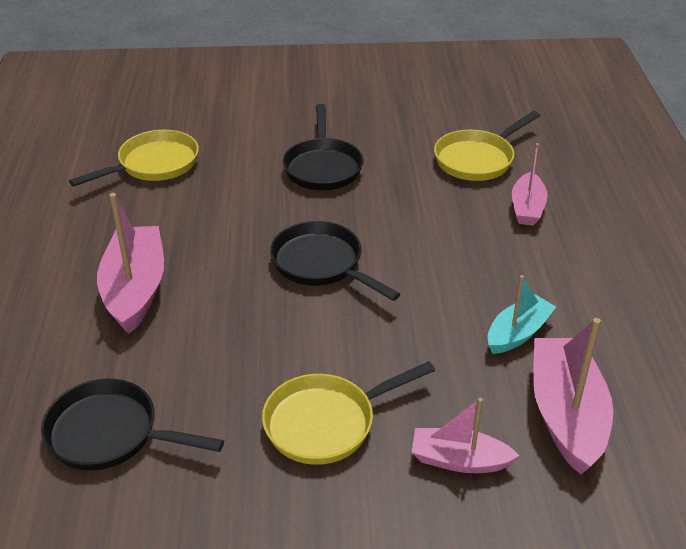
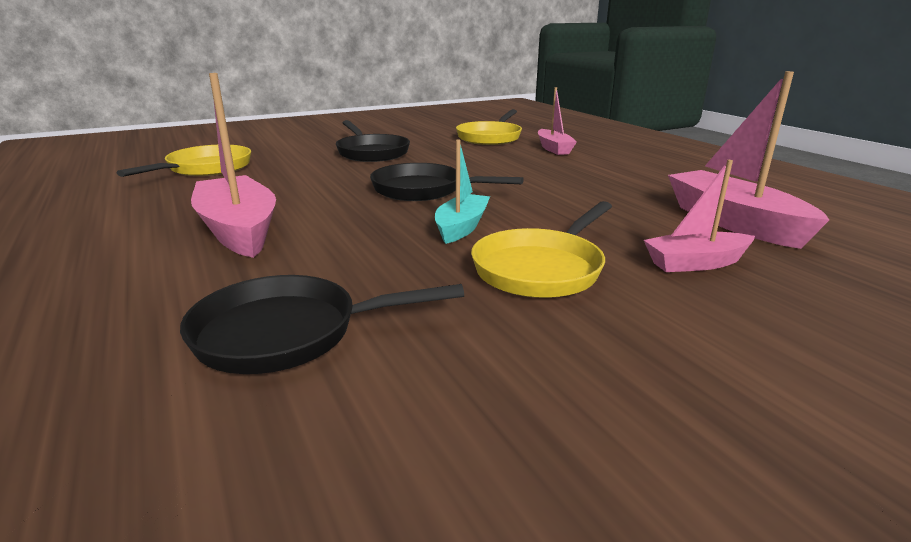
camera: 25 degrees left, 15 degrees down
(518, 333) = (632, 194): turquoise boat -> turquoise boat (461, 227)

